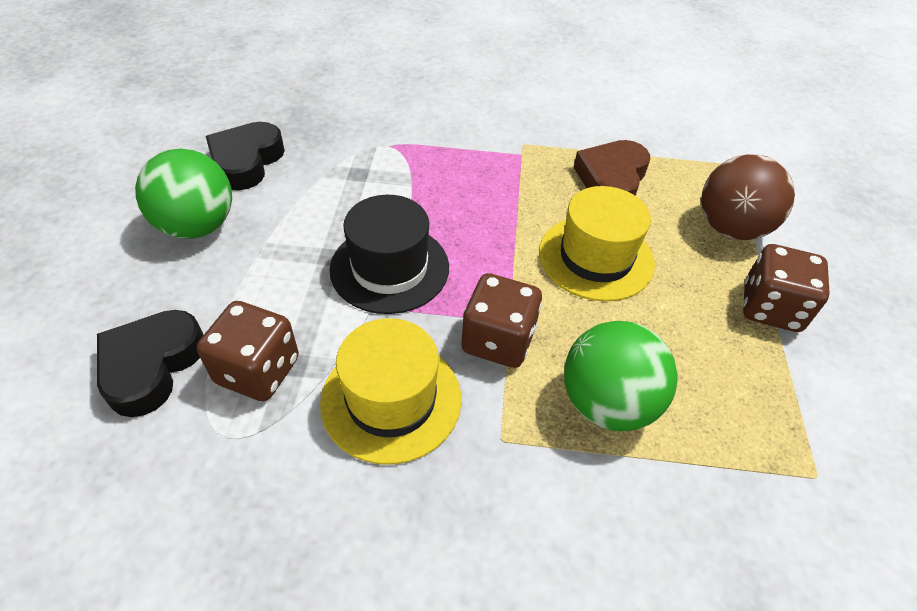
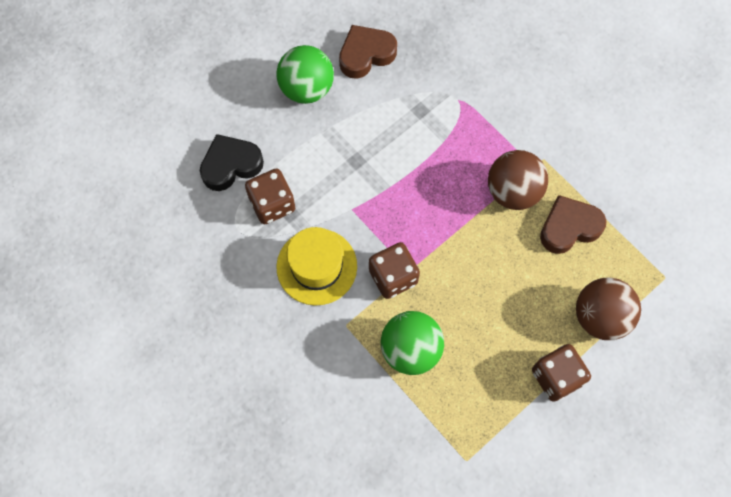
camera: 45 degrees right, 20 degrees up
(246, 161) = (366, 54): black heart -> brown heart
(389, 268) = (380, 192): black hat -> none
(527, 183) = (513, 191): none -> brown ball
(596, 257) = (496, 271): yellow hat -> none

